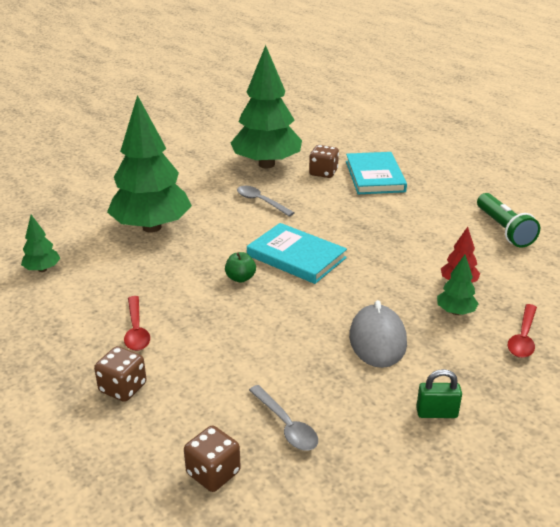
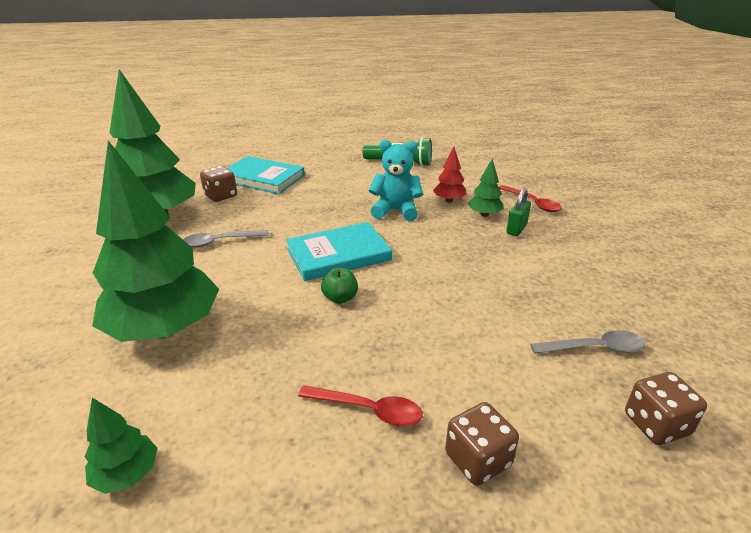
camera: 60 degrees left, 0 degrees up
(377, 340) = (497, 258): grey mouse -> none
(399, 259) = (395, 211): none -> turquoise teddy bear
(436, 413) = (604, 266): green padlock -> green padlock (516, 229)

